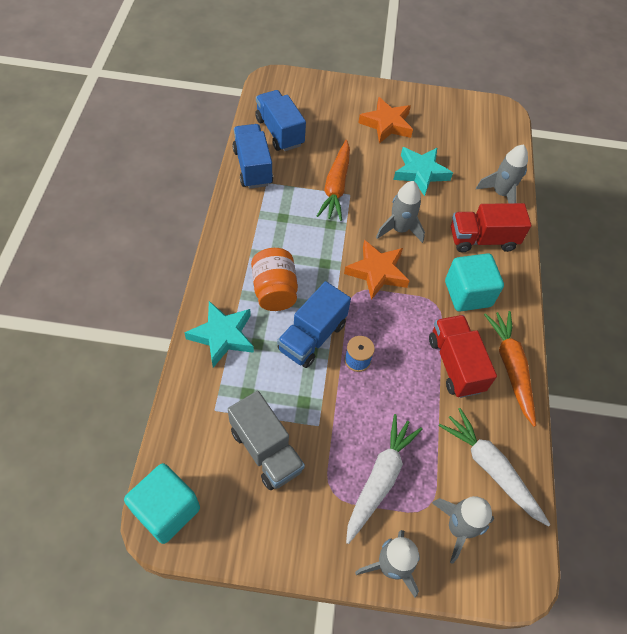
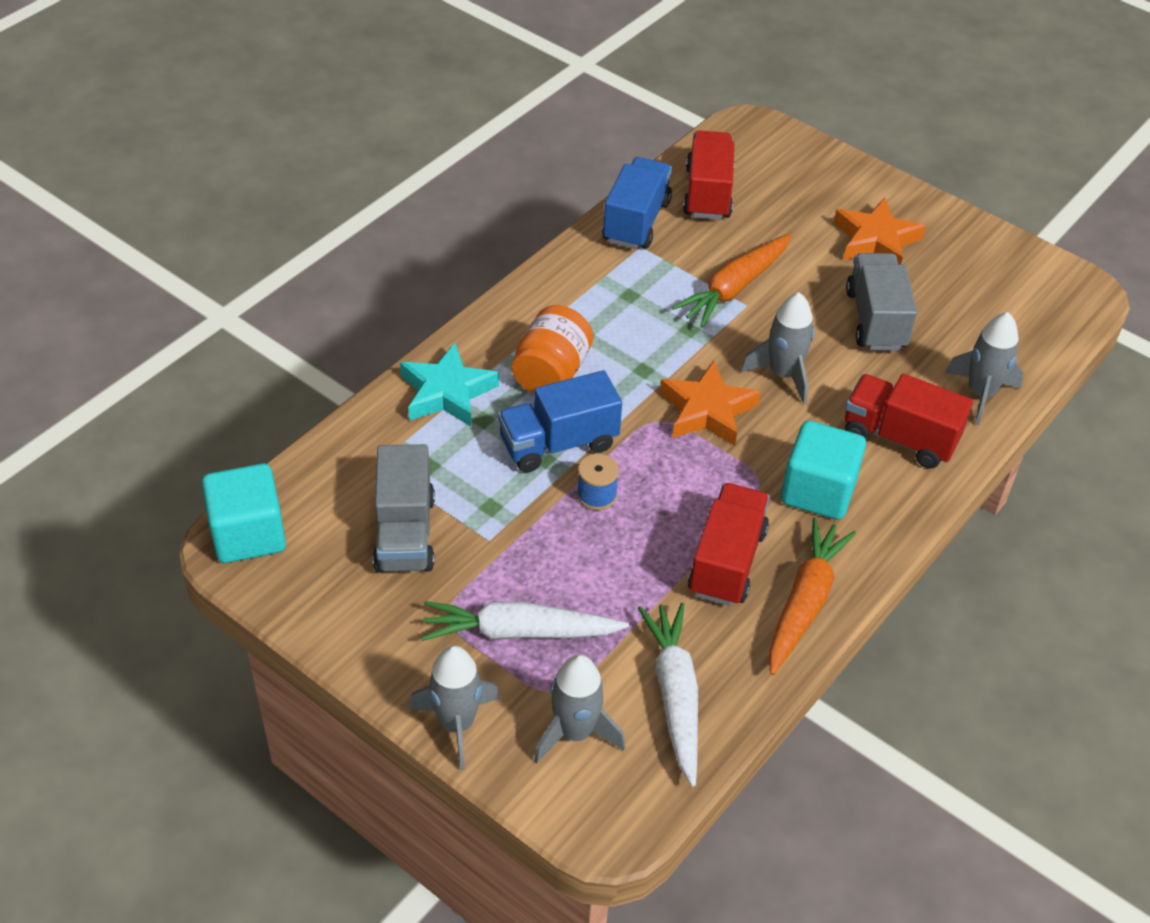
camera: 35 degrees right, 10 degrees down
(279, 132) = (707, 193): blue truck -> red truck
(380, 479) = (519, 632): white carrot -> white carrot turned 150 degrees counterclockwise
(420, 173) = (875, 320): turquoise star -> grey truck

